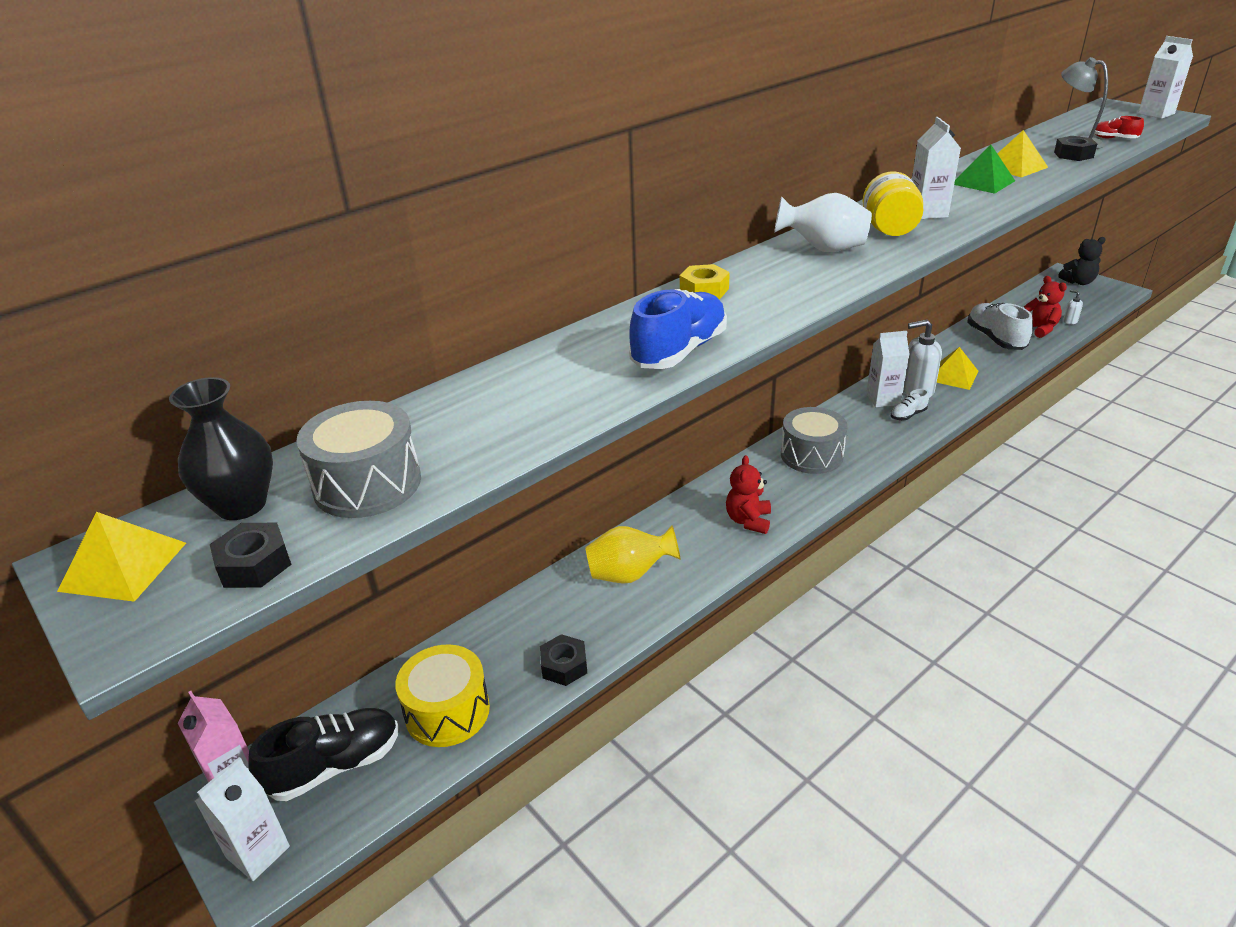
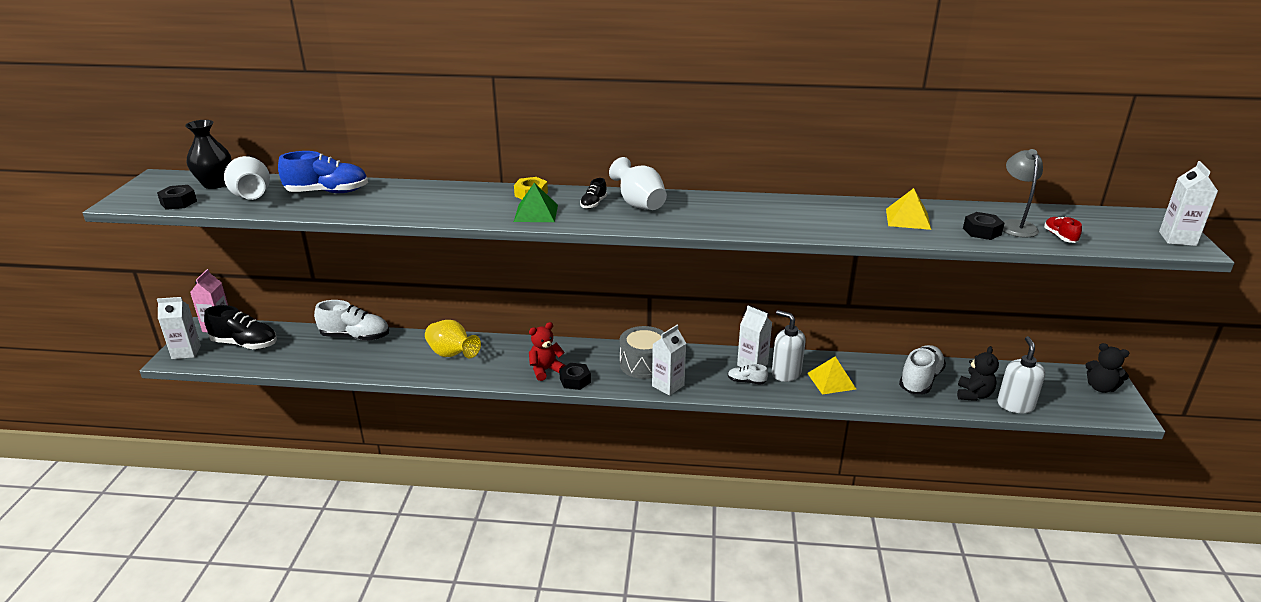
camera: 45 degrees right, 5 degrees down
(123, 566) = (159, 184): yellow pyramid -> none
(367, 484) = (252, 197): grey drum -> white vase
(447, 711) = (301, 353): yellow drum -> none
(475, 640) = (355, 337): none -> white shoe
(564, 666) = (362, 368): black nut -> black nut (575, 380)
(679, 351) = (447, 212): blue shoe -> blue shoe (327, 192)
(786, 268) = (593, 204): none -> black shoe
(889, 230) = (703, 213): yellow jar -> none
(927, 213) = (754, 215): white carton -> white carton (668, 386)
(983, 182) = (851, 217): green pyramid -> green pyramid (536, 213)
(1039, 329) = (973, 395): red teddy bear -> black teddy bear
(1070, 321) = (1015, 405): white soap dispenser -> white soap dispenser, size x2.14

